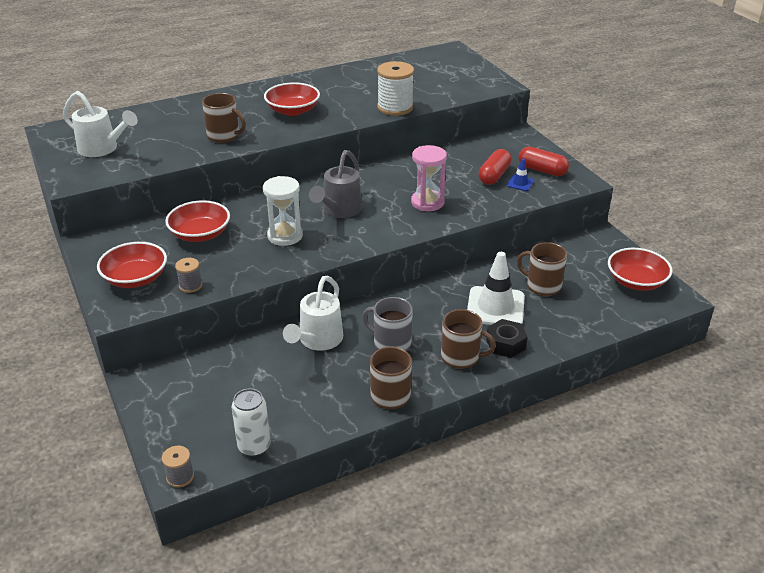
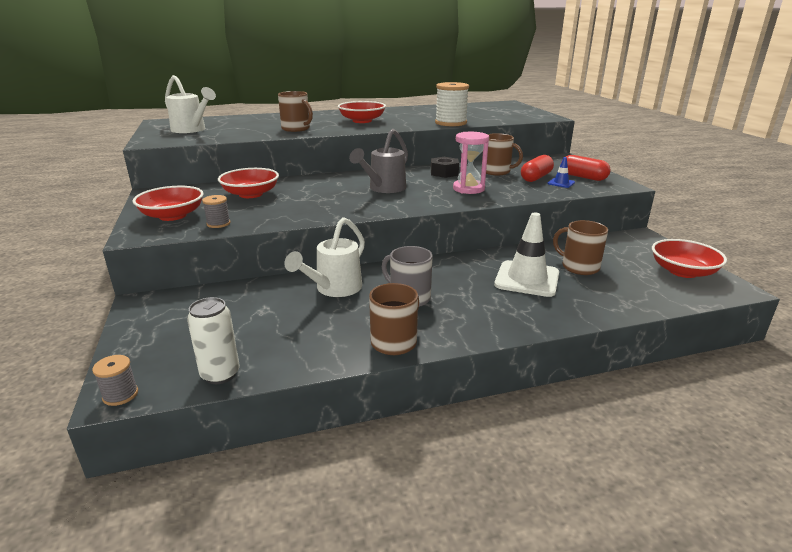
camera: 10 degrees right, 10 degrees down
(285, 236) = (326, 200): white hourglass -> none
(461, 357) = (482, 316): brown mug -> brown mug (496, 171)
(505, 344) = (534, 309): black nut -> black nut (444, 173)

